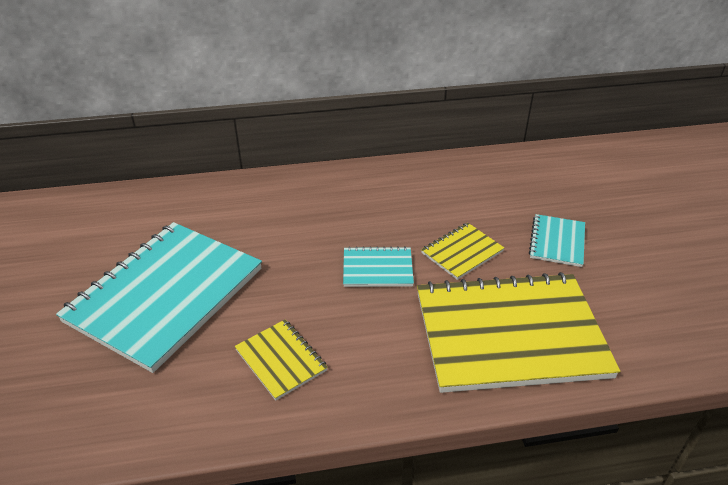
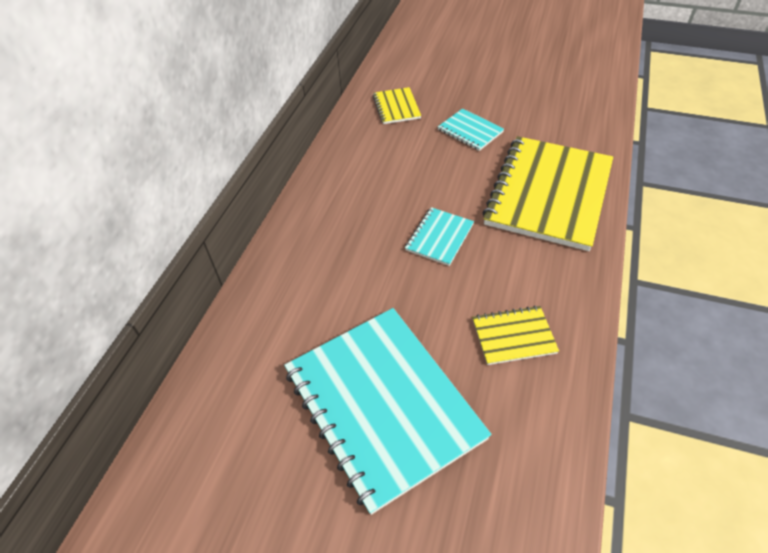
camera: 60 degrees left, 10 degrees up
(462, 252) = (450, 182): yellow notebook -> yellow notebook (396, 107)

